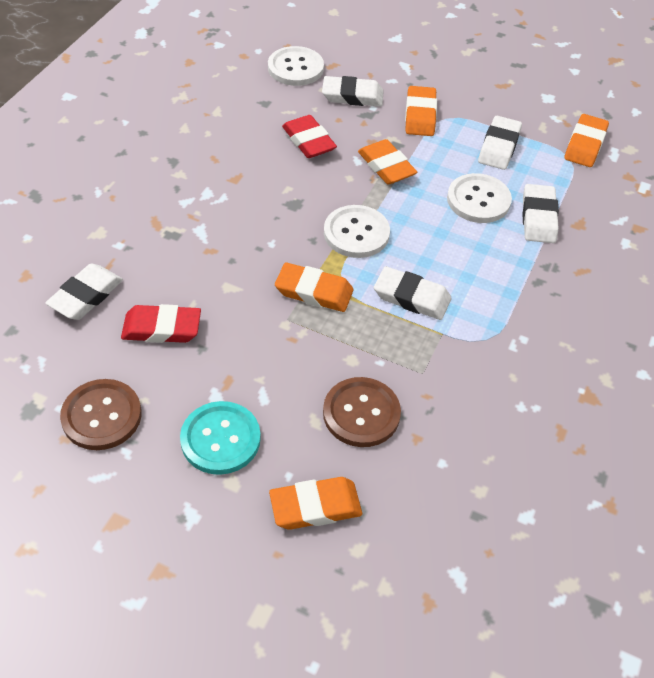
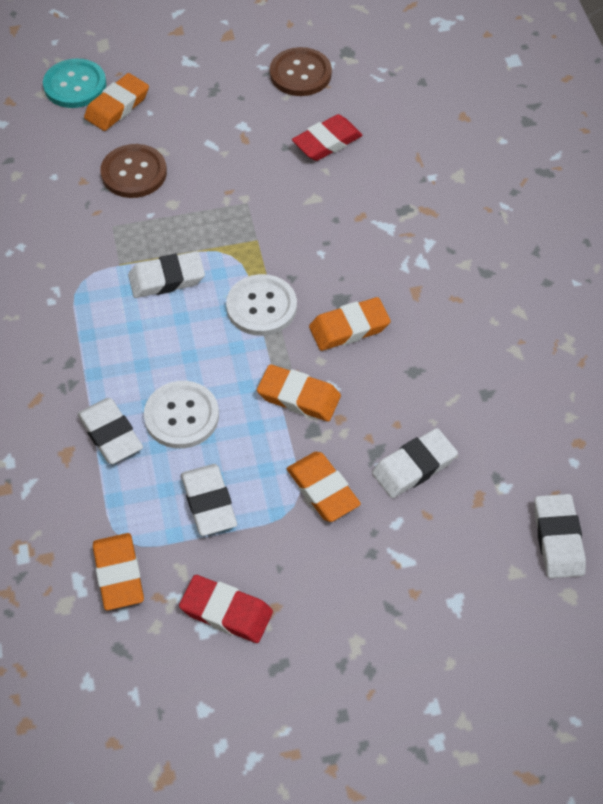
camera: 145 degrees right, 5 degrees up
(86, 295) = (405, 129): white eraser -> white eraser (558, 539)
(220, 439) = (212, 105): turquoise button -> turquoise button (75, 85)
(295, 68) = (509, 464): white button -> none
(308, 141) = (397, 376): red eraser -> red eraser (226, 611)
(314, 291) = (247, 235): orange eraser -> orange eraser (349, 328)

